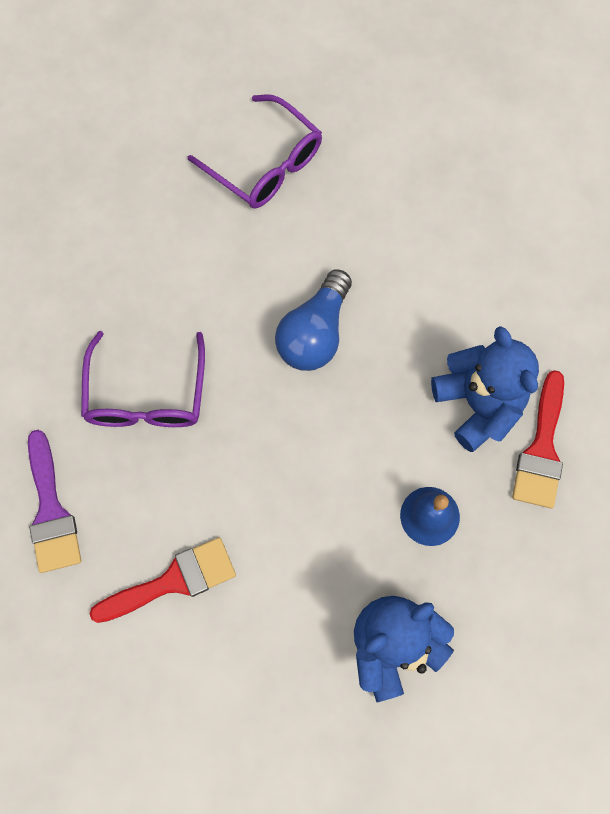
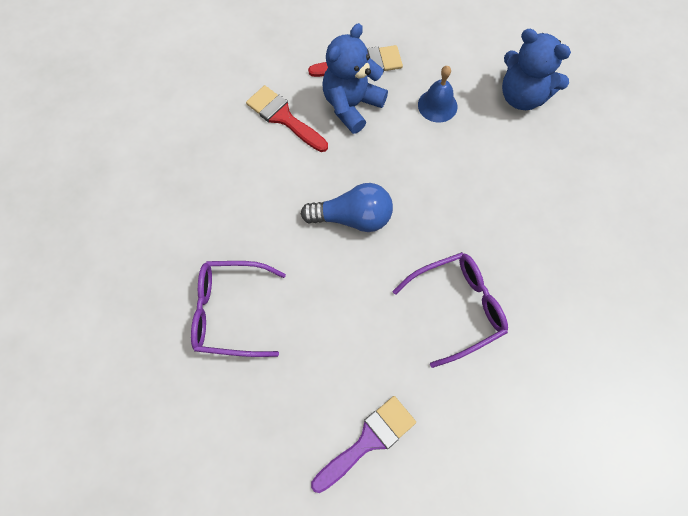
camera: 115 degrees left, 5 degrees down
(51, 511) = (574, 330): purple brush -> purple brush (368, 441)
(173, 581) = (566, 229): red brush -> red brush (283, 117)
(265, 164) = (230, 312): purple glasses -> purple glasses turned 105 degrees counterclockwise

